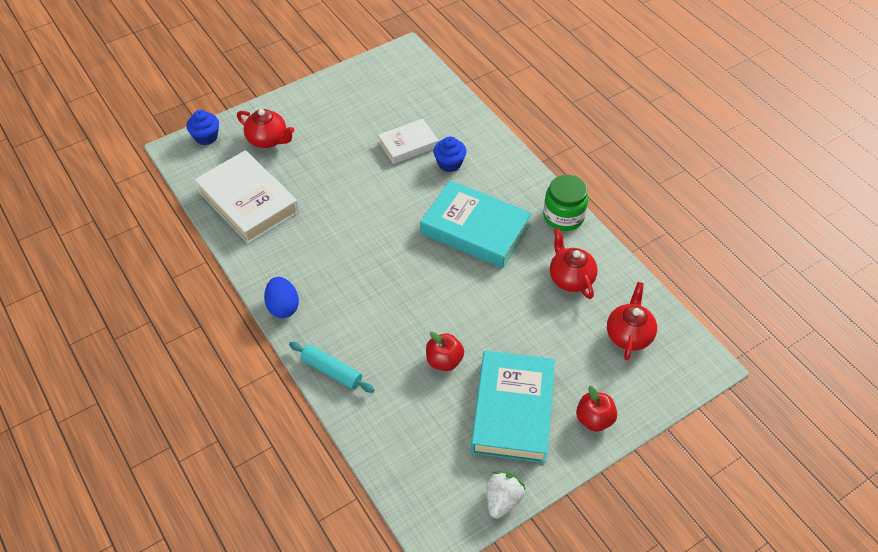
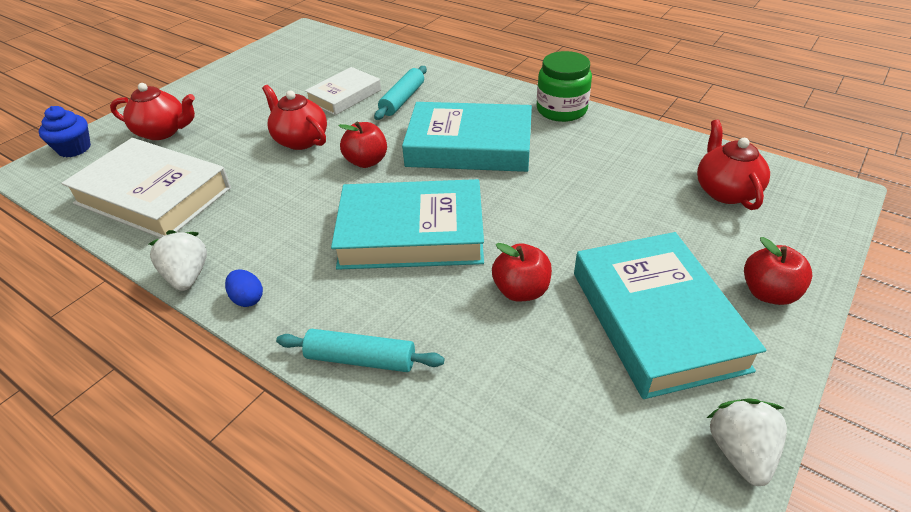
camera: 20 degrees left, 10 degrees down
(253, 277) = (187, 276): none -> white strawberry
(283, 307) = (247, 299): blue egg -> blue egg, size x0.63
(396, 219) = (366, 161): none -> red apple
(399, 293) = (411, 233): none -> turquoise book
(449, 163) = (402, 99): blue cupcake -> turquoise rolling pin
(570, 278) = (613, 159): red teapot -> red teapot (300, 140)

